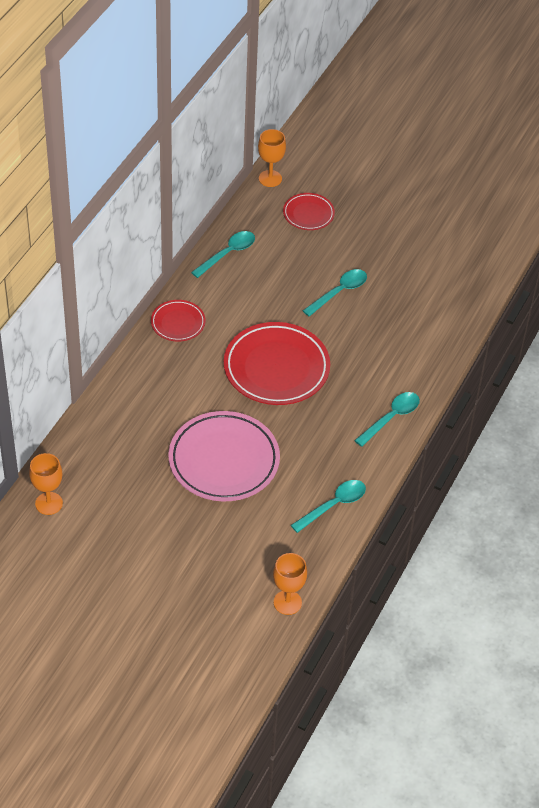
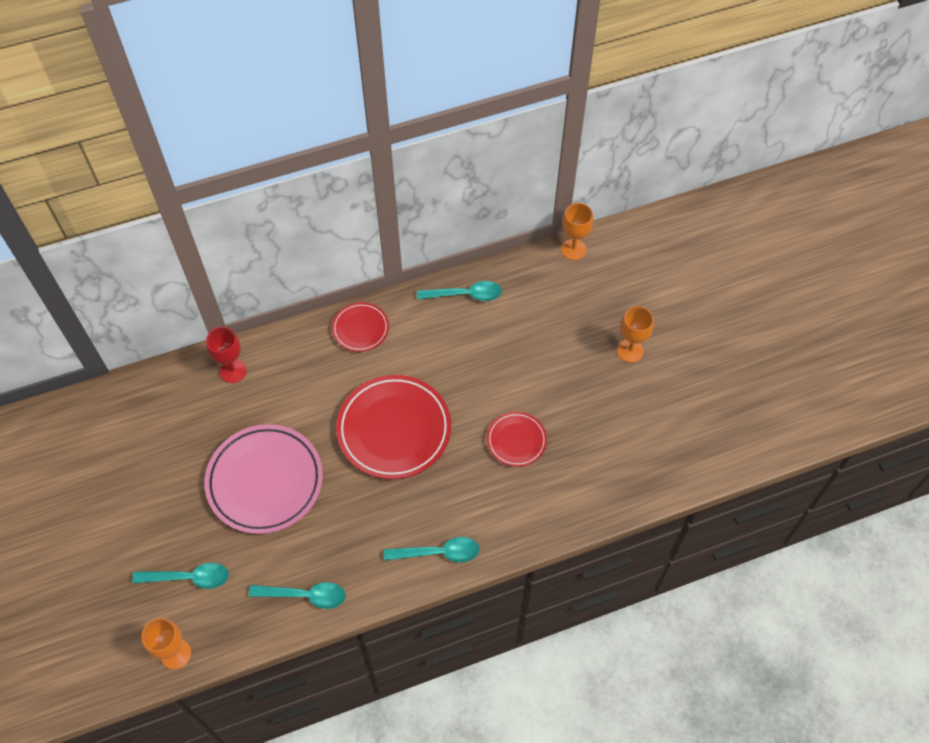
camera: 45 degrees right, 10 degrees up
(49, 503) = (104, 413): orange goblet -> orange goblet (630, 351)
(115, 411) = (233, 371): none -> red goblet
(308, 214) = (571, 305): red plate -> red plate (516, 441)
(339, 292) = (520, 398): turquoise spoon -> turquoise spoon (189, 578)

